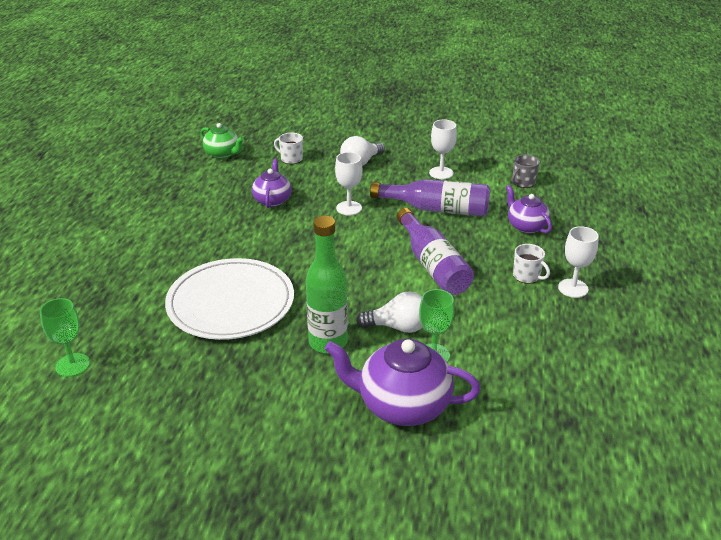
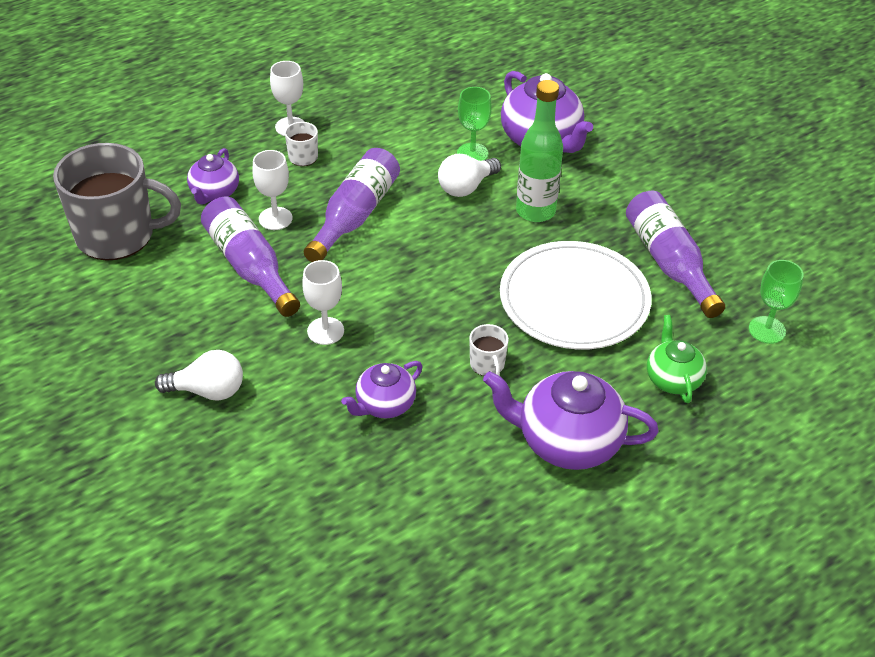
camera: 135 degrees left, 10 degrees up
(157, 236) = (567, 442): none -> purple teapot
(188, 368) = (669, 263): none -> purple bottle
(223, 154) = (336, 550): green teapot -> green teapot (672, 379)
(291, 159) = (270, 465): white mug -> white mug (487, 365)
(398, 327) = (466, 187): white light bulb -> white light bulb turned 90 degrees counterclockwise
(441, 173) = (161, 307): white goblet -> white goblet (275, 218)
(523, 182) = (117, 236): grey mug -> grey mug, size x2.43

